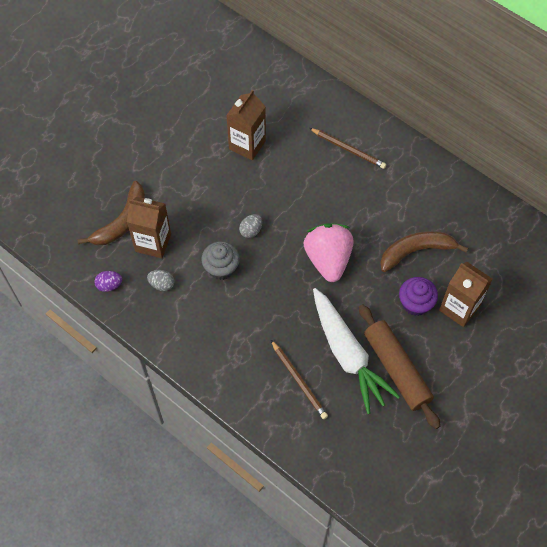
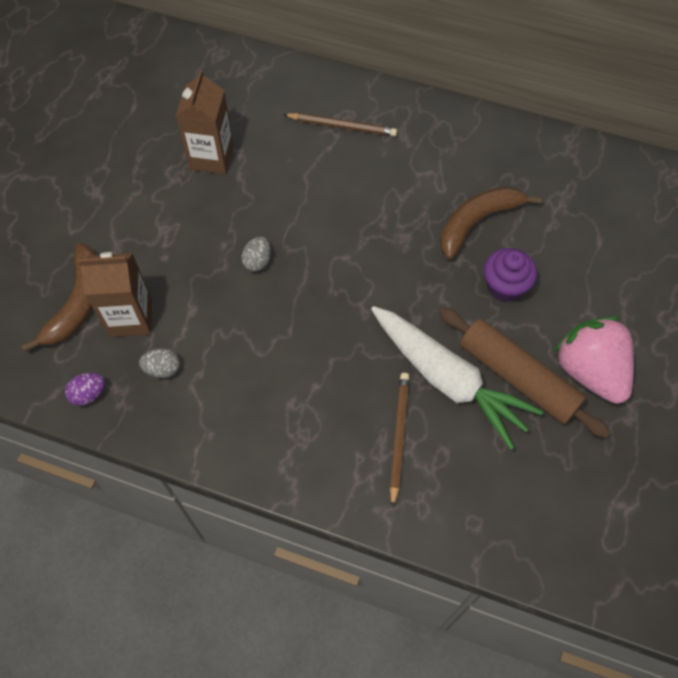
camera: 20 degrees left, 0 degrees up
(221, 268) = (236, 321): grey cupcake -> none
(299, 381) = (398, 436): brown pencil -> brown pencil turned 120 degrees counterclockwise
(328, 259) = (372, 266): pink strawberry -> pink strawberry (590, 371)
(459, 308) = (560, 274): brown carton -> none

